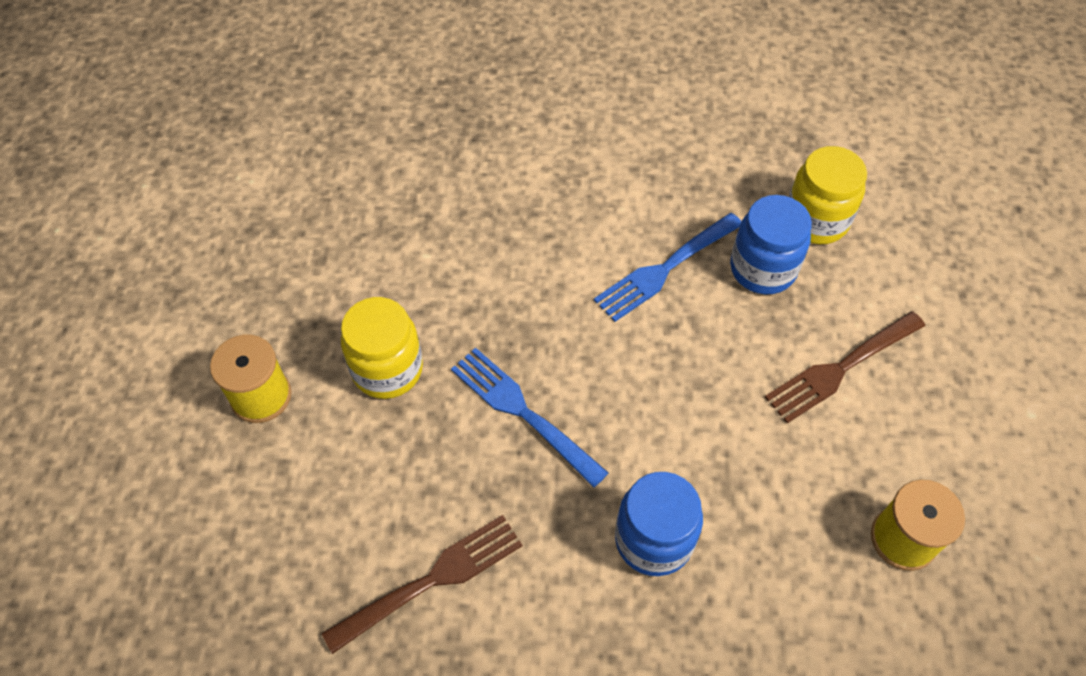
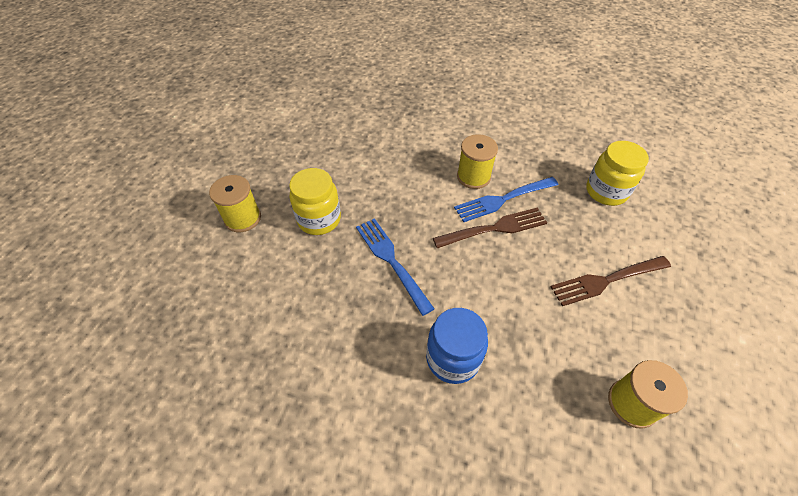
camera: 15 degrees right, 5 degrees down
(430, 581) = (300, 348): brown fork -> brown fork (494, 229)
(610, 238) = (473, 177): none -> yellow spool
(762, 269) = (565, 212): blue jar -> none

